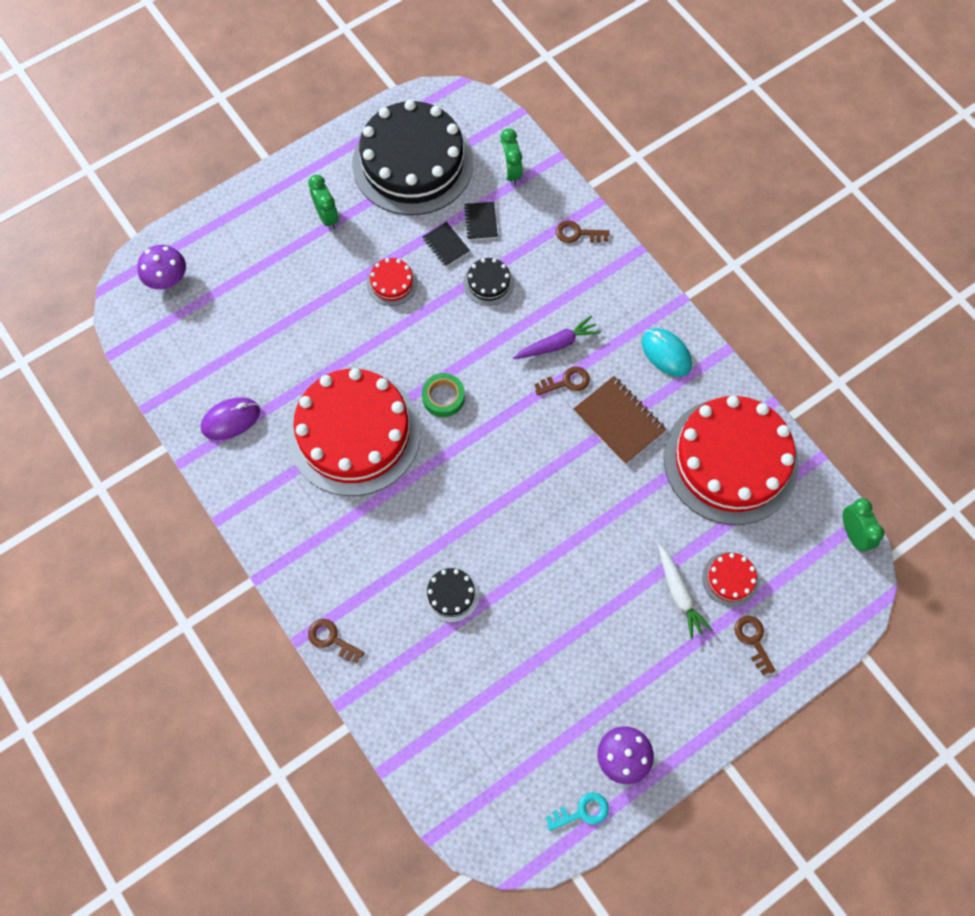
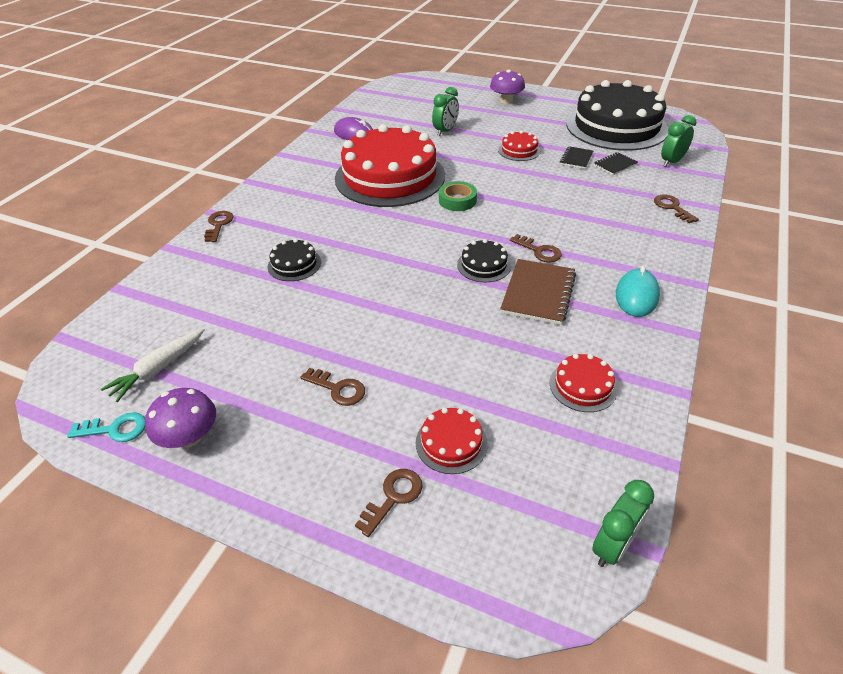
camera: 60 degrees right, 25 degrees down
(167, 278) = (425, 87): purple mushroom -> purple mushroom (506, 101)
(327, 217) = (533, 114): green clock -> green clock (445, 131)
(488, 283) = (573, 185): black cake -> black cake (484, 265)
(557, 344) = (566, 234): purple carrot -> none
(582, 811) = (115, 429): turquoise key -> turquoise key turned 45 degrees counterclockwise
(635, 629) = (338, 389): none -> brown key
(679, 594) = (401, 407): white carrot -> white carrot (158, 369)
(730, 460) = (583, 386): red cake -> red cake, size x0.40

